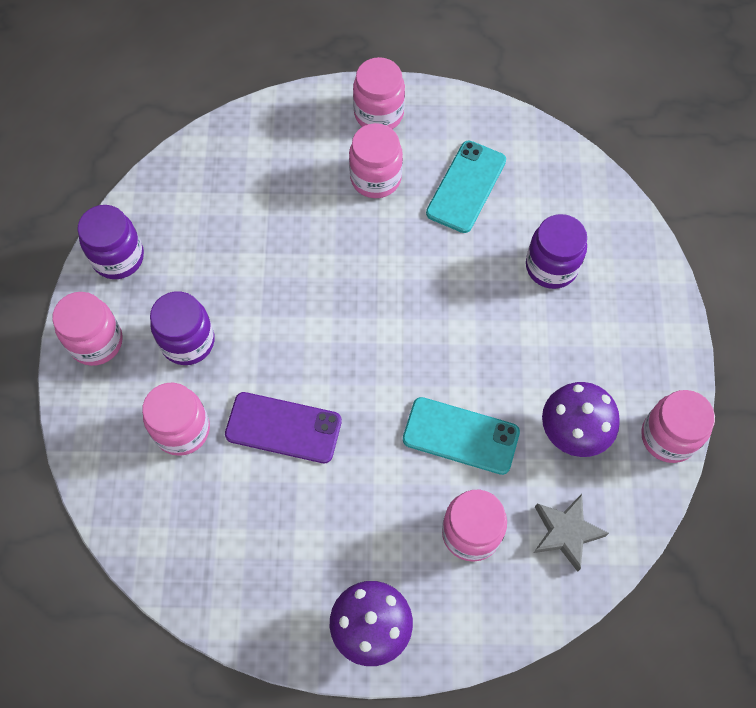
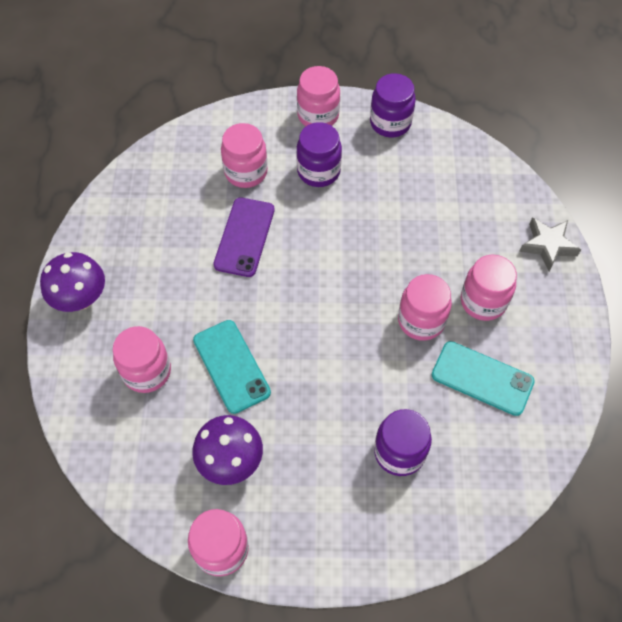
camera: 90 degrees right, 5 degrees down
(378, 114) = (555, 304): pink jar -> pink jar (421, 320)
(461, 436) = (231, 366): turquoise phone -> turquoise phone turned 45 degrees counterclockwise
(565, 533) = (139, 447): grey star -> grey star (547, 245)

